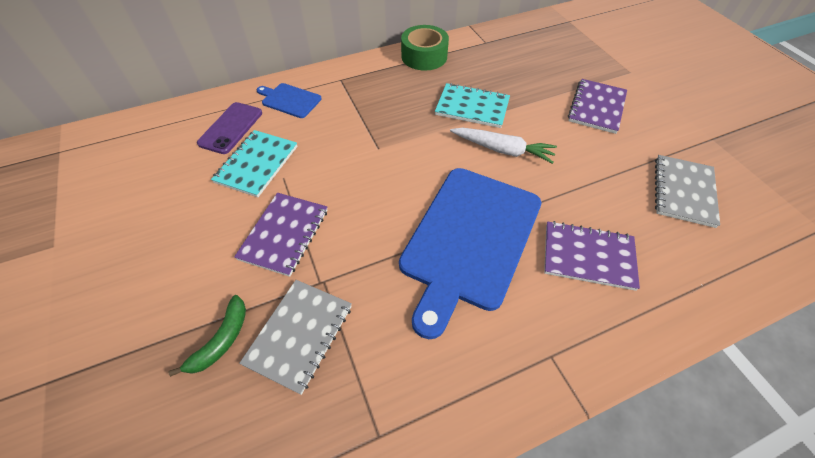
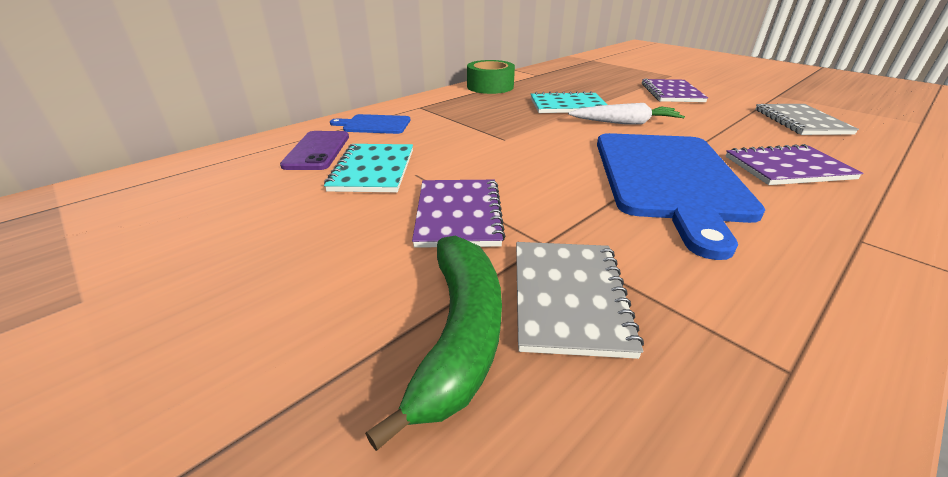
camera: 20 degrees left, 20 degrees down
(221, 340) = (460, 334): green banana -> green banana, size x1.63

